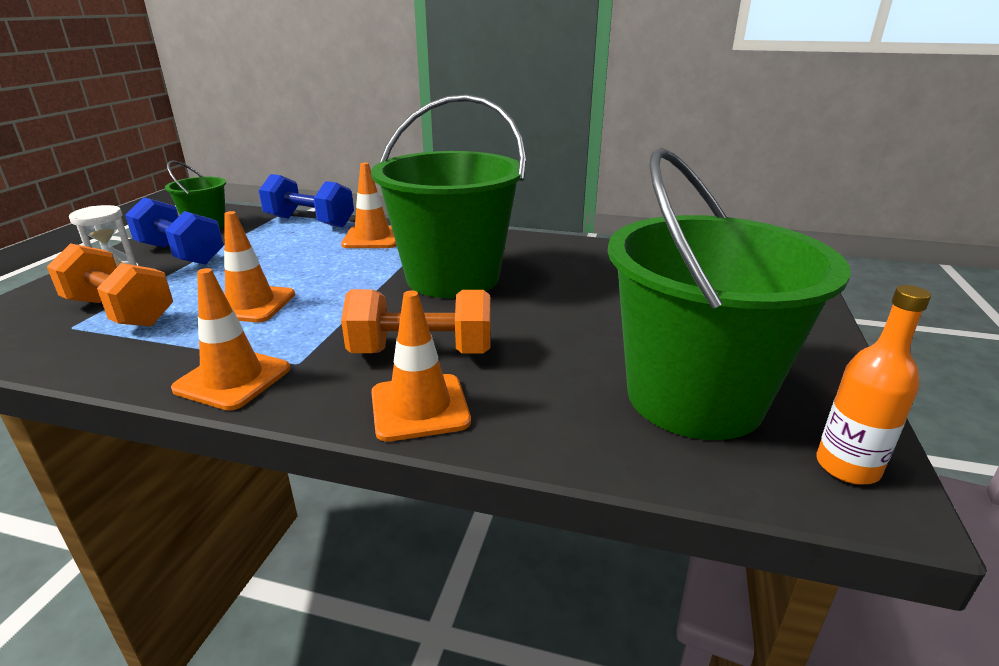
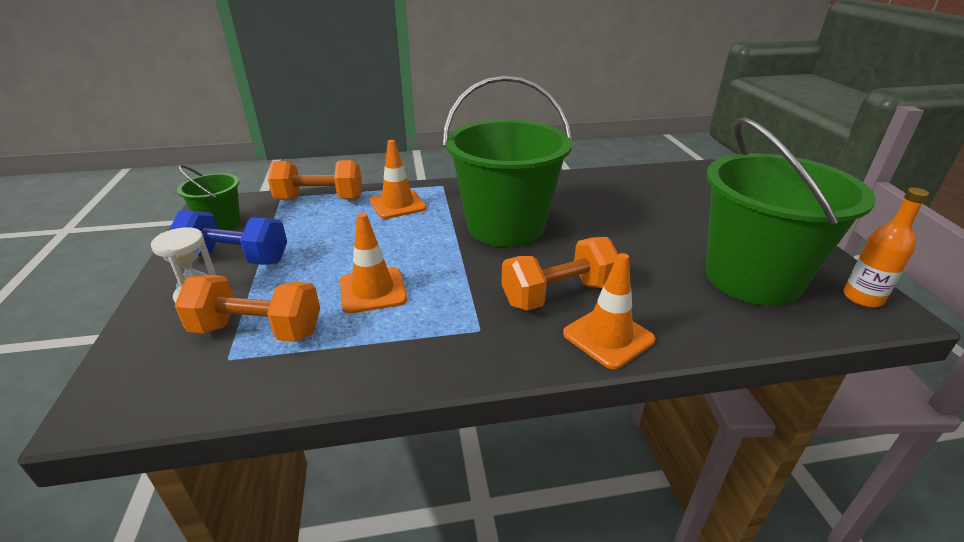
camera: 25 degrees left, 5 degrees up
(233, 379) = (447, 359): orange traffic cone -> none
(310, 222) = (320, 199): blue dumbbell -> orange dumbbell

